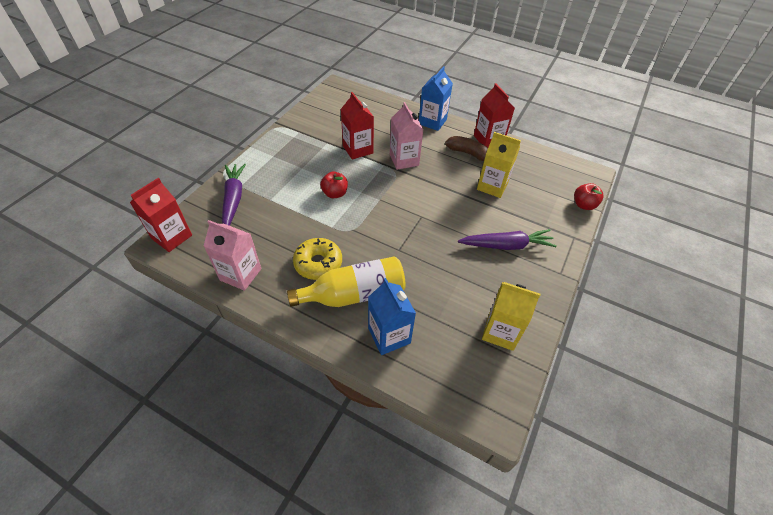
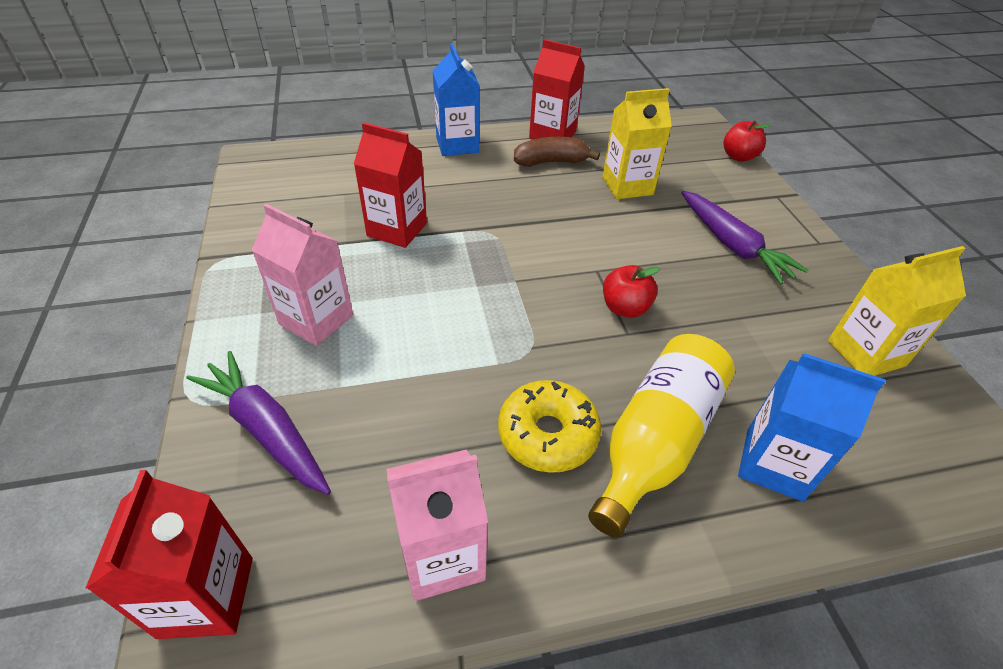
camera: 40 degrees left, 5 degrees down
(335, 193) = (440, 311): red apple -> red apple (625, 308)
(404, 160) = (481, 210): pink carton -> pink carton (316, 320)
(506, 245) = (732, 245): purple carrot -> purple carrot turned 105 degrees clockwise

